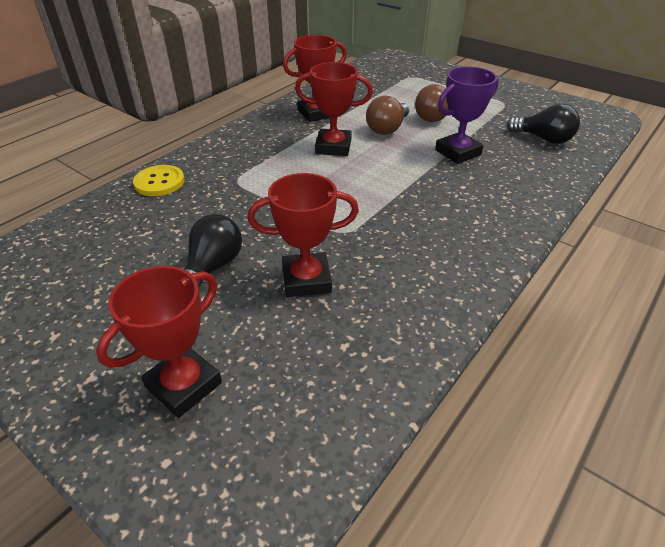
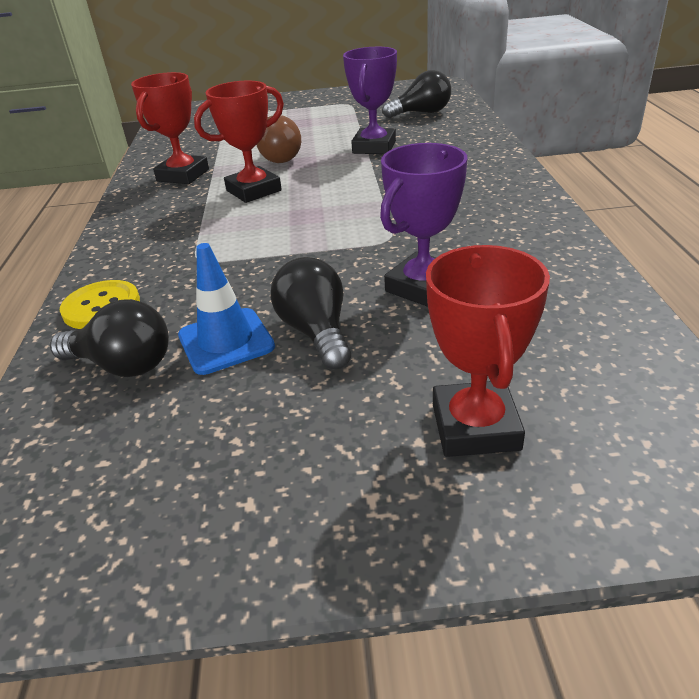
camera: 40 degrees left, 5 degrees down
(120, 223) = (123, 365): none -> black light bulb
(172, 241) = (226, 341): none -> blue traffic cone
(306, 280) = (423, 287): red trophy -> purple trophy
(434, 116) = (307, 133): brown light bulb -> none

